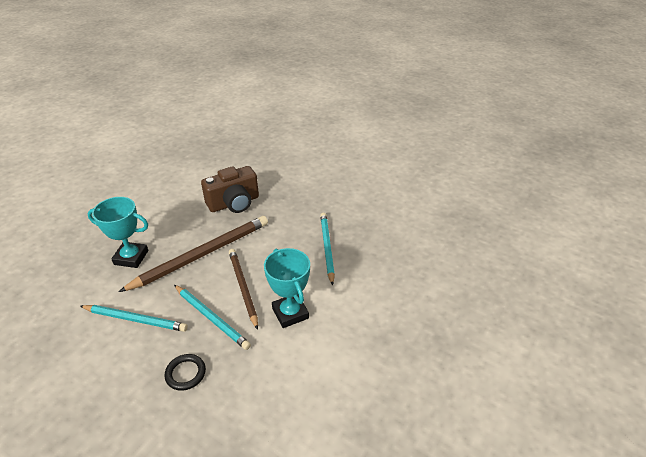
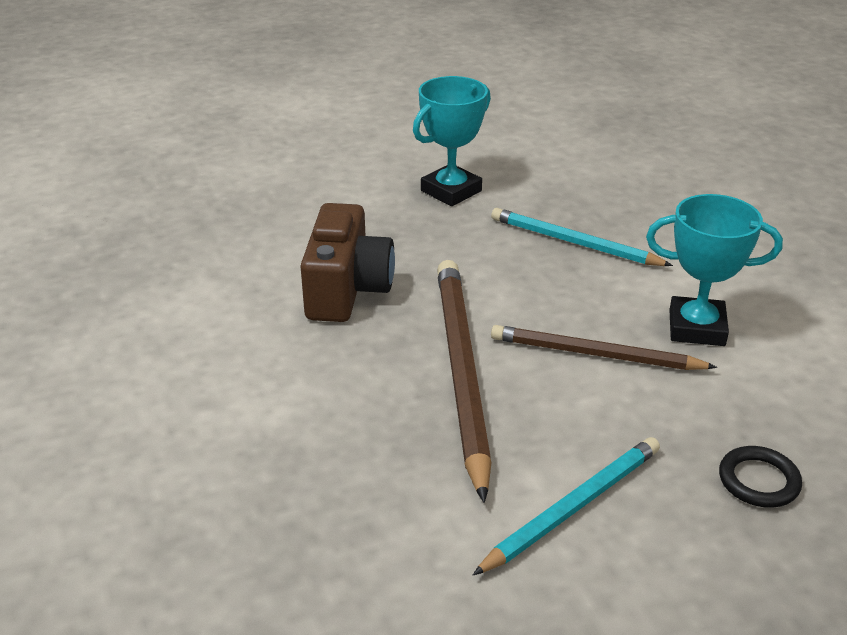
camera: 55 degrees left, 5 degrees down
(131, 257) = (374, 465): turquoise trophy -> turquoise trophy (451, 191)
(211, 318) = (644, 411): turquoise pencil -> none

